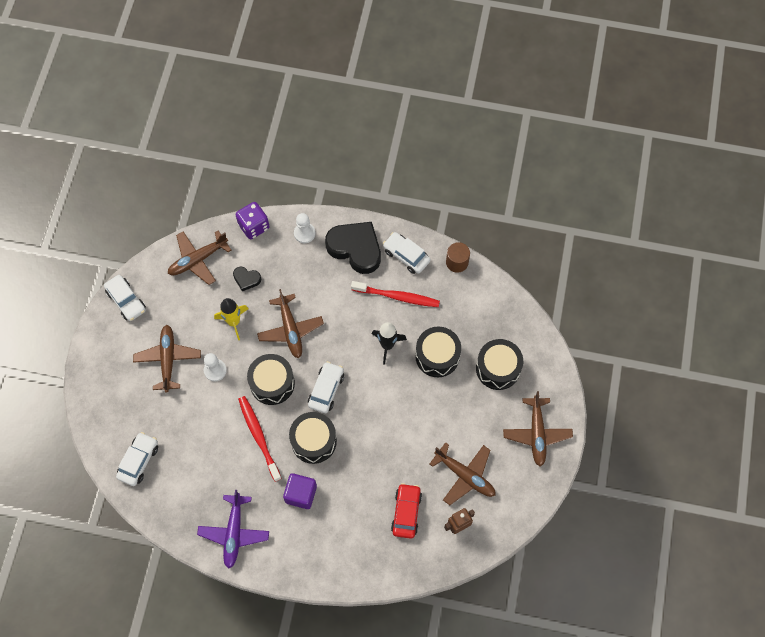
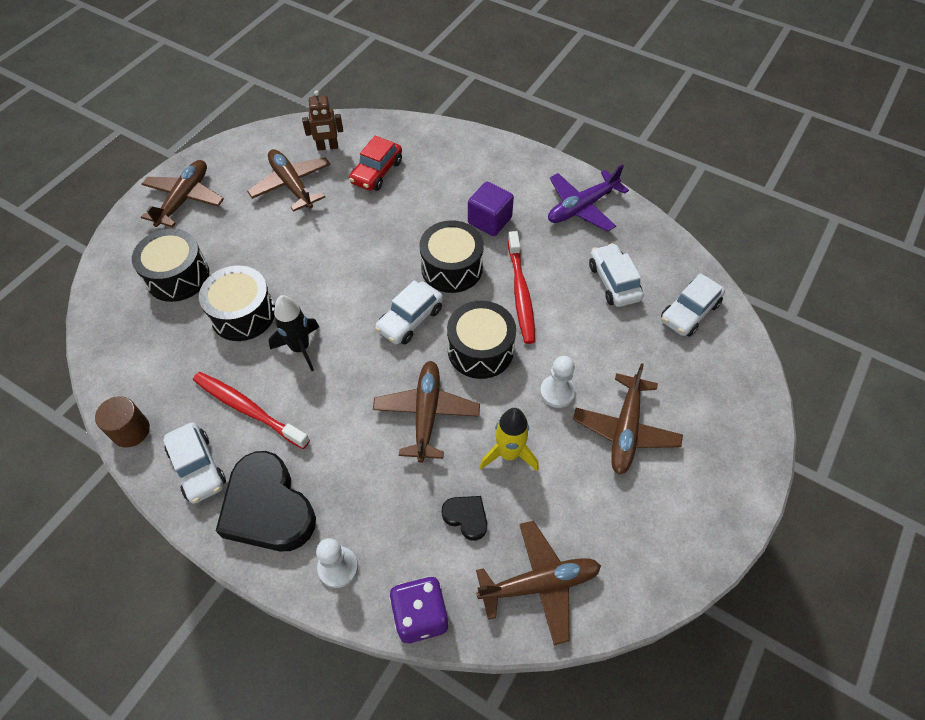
camera: 160 degrees left, 10 degrees down
(126, 301) = (680, 550): white car -> white car (613, 282)
(234, 533) = (582, 207): purple plane -> purple plane turned 150 degrees counterclockwise

